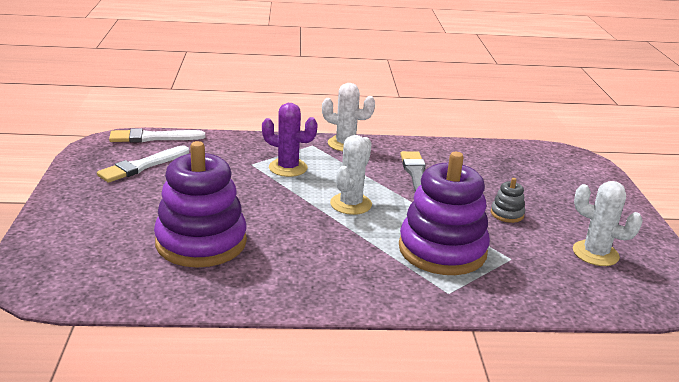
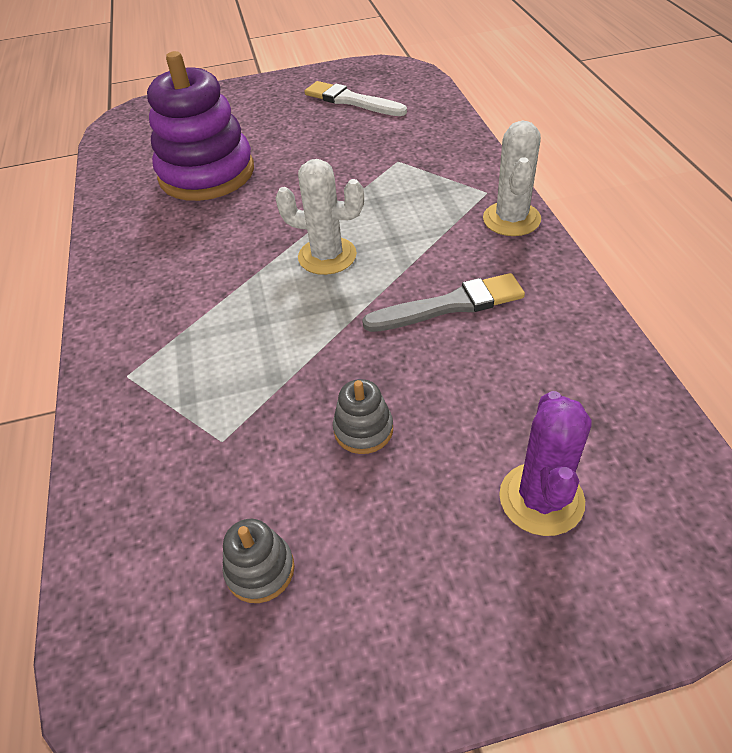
camera: 85 degrees right, 20 degrees up
(153, 138) = (423, 87): white brush -> none
(288, 168) = (402, 188): purple cactus -> purple cactus (541, 499)
(442, 250) = (229, 359): purple stacking toy -> none
(595, 253) = (260, 570): white cactus -> grey stacking toy

